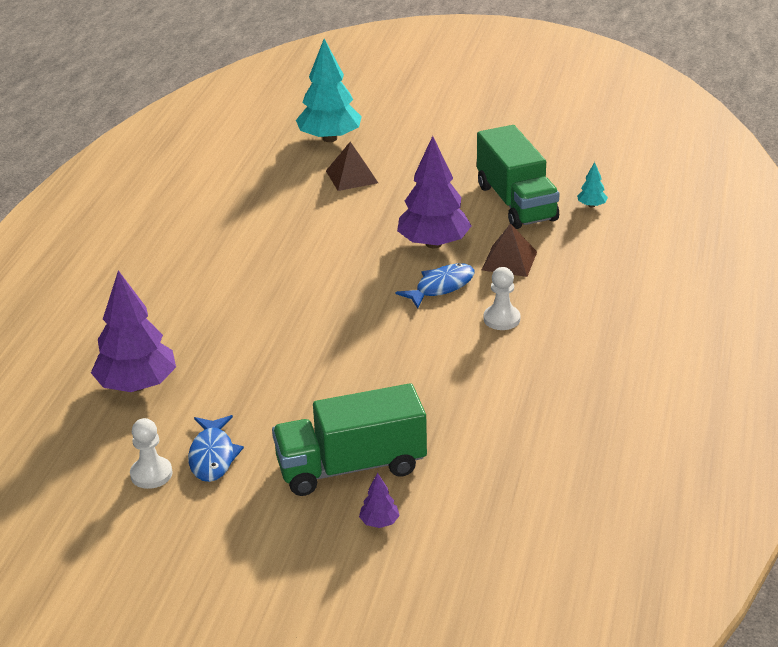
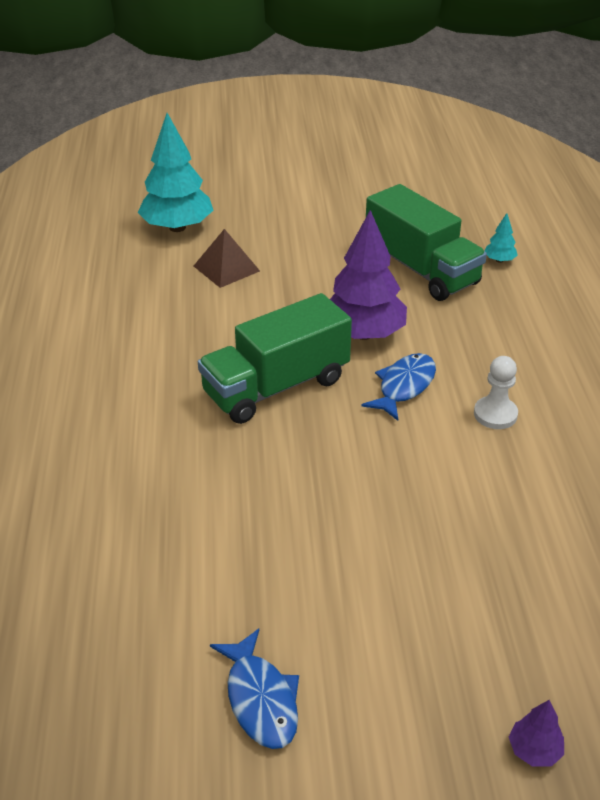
camera: 20 degrees left, 5 degrees up
(137, 385) = (103, 608): purple tree -> none
(151, 474) = (190, 753): white pawn -> none
(351, 467) = (448, 669): green truck -> green truck (276, 387)
(509, 260) = (457, 339): brown pyramid -> none

